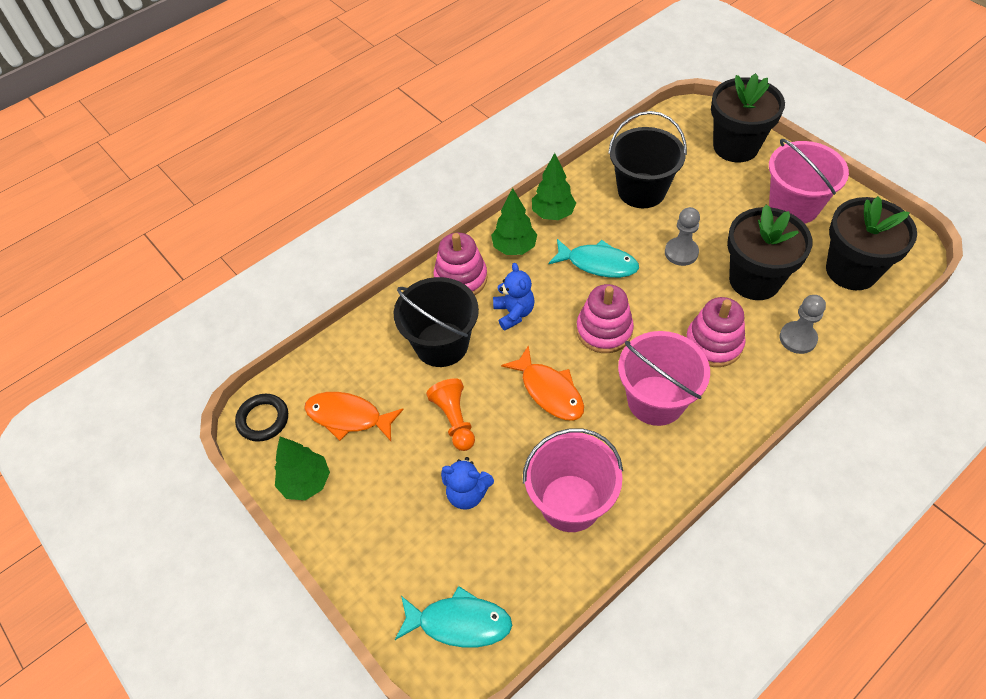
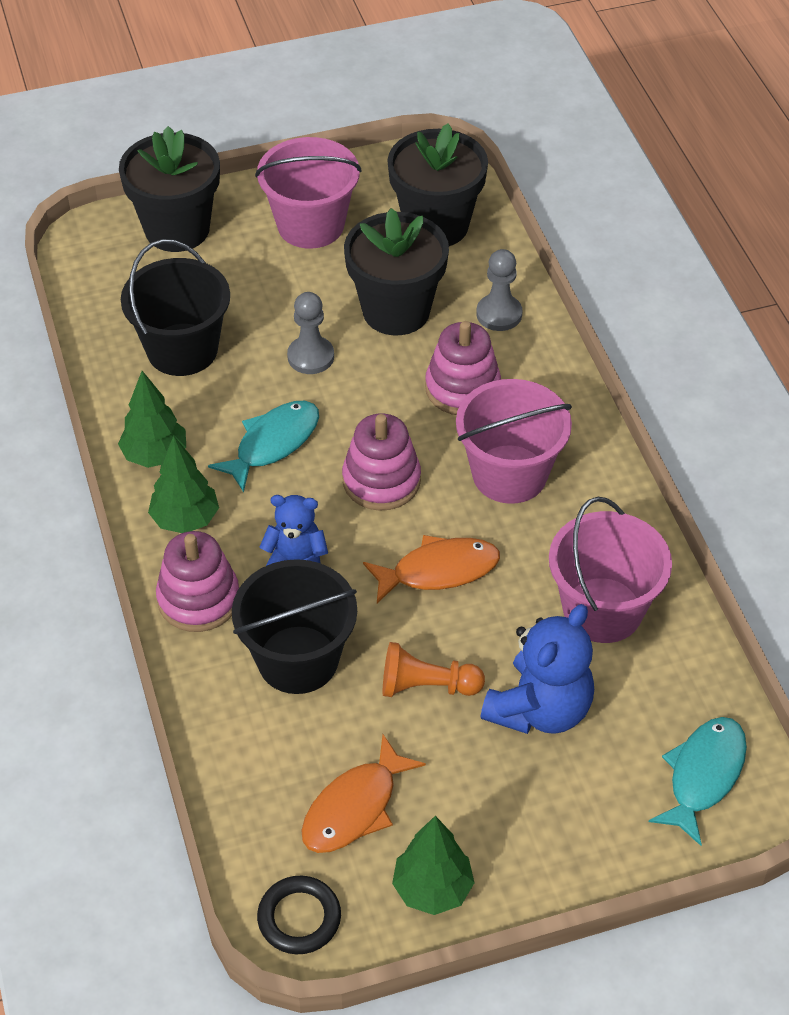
camera: 70 degrees left, 5 degrees down
(467, 493) = (540, 709): blue teddy bear -> blue teddy bear, size x1.59

